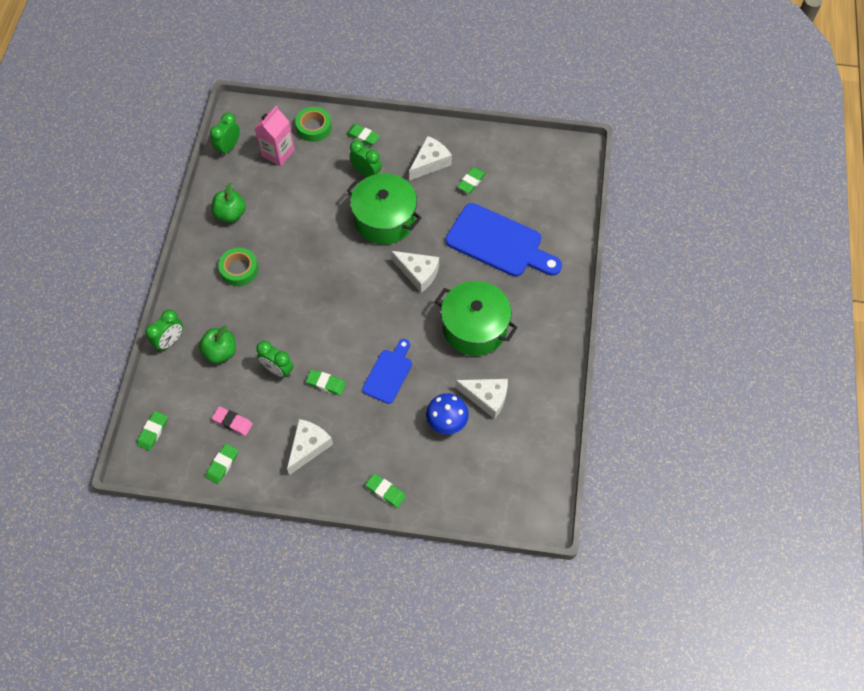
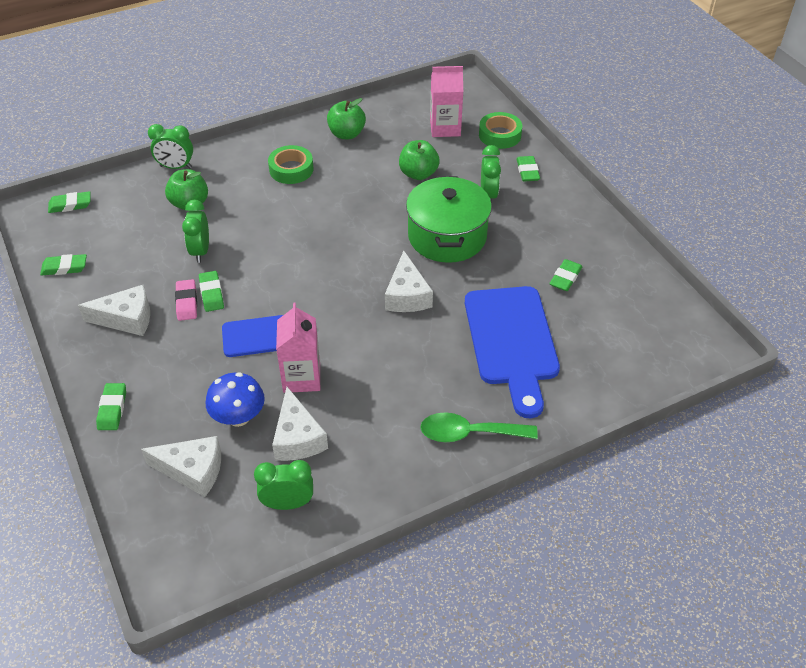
camera: 55 degrees right, 15 degrees down
(229, 147) = (417, 97): green clock -> green clock (288, 503)
(232, 422) = (117, 250): pink eraser -> pink eraser (187, 302)
(311, 197) = (418, 174): none -> green apple
(430, 163) = (552, 234): white cheese -> white cheese (193, 470)
(441, 370) = (301, 377): none -> pink carton
(471, 181) = (565, 278): green eraser -> green eraser turned 60 degrees counterclockwise
(474, 327) = (381, 378): green pot -> none
(548, 308) = (469, 433): none -> green spoon

